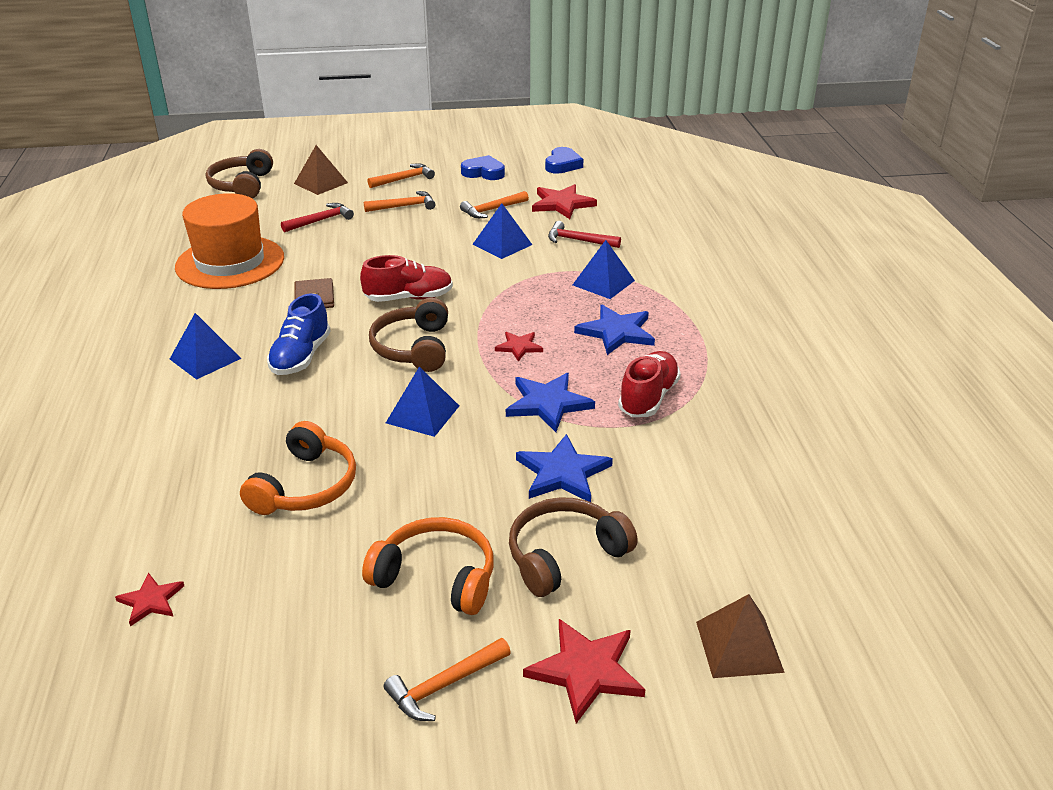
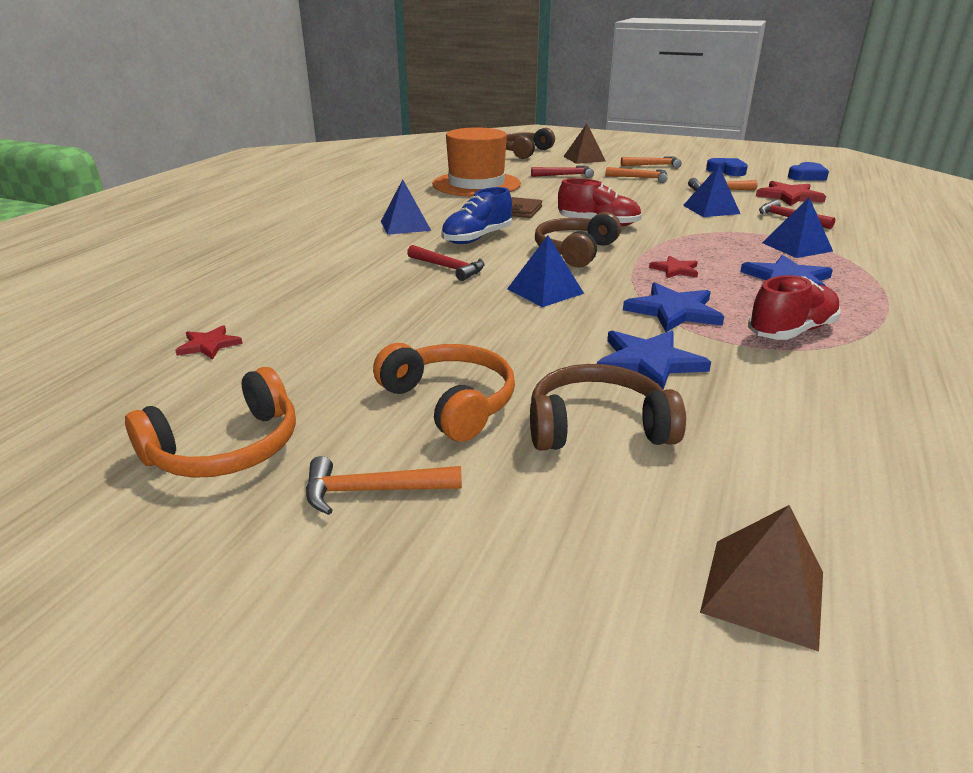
camera: 30 degrees right, 5 degrees down
(305, 486) = (401, 310): orange headphones -> orange headphones (226, 448)
(306, 411) = (448, 268): none -> red hammer
(586, 671) = (536, 538): red star -> none

